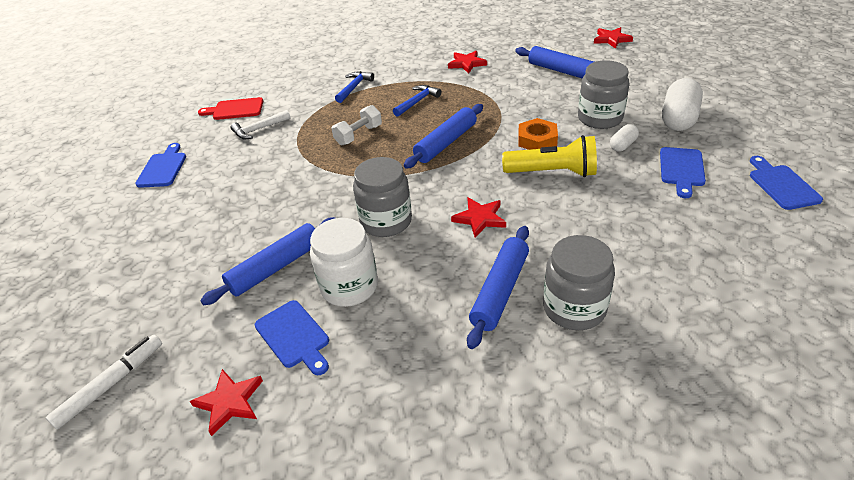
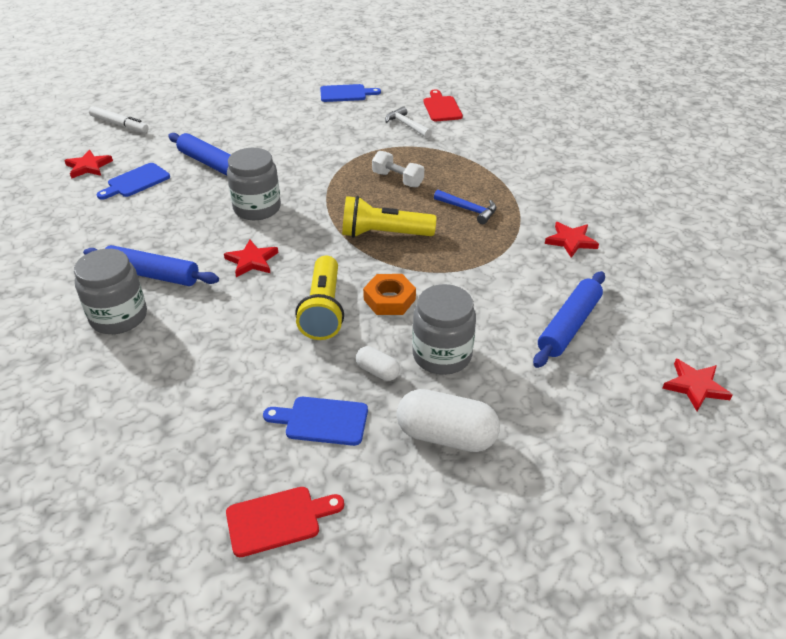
camera: 80 degrees right, 0 degrees up
(349, 286) = (179, 199): white jar -> none
(354, 87) = (495, 166): blue hammer -> none
(445, 143) = (384, 234): blue rolling pin -> yellow flashlight
(781, 185) = (278, 520): blue cutting board -> red cutting board

